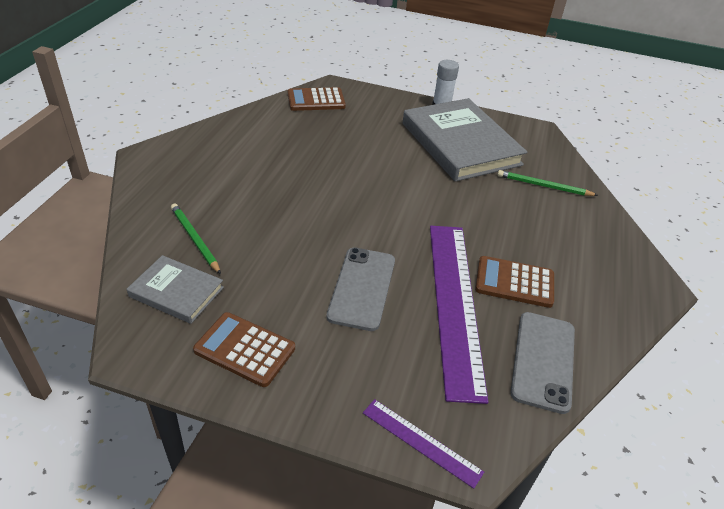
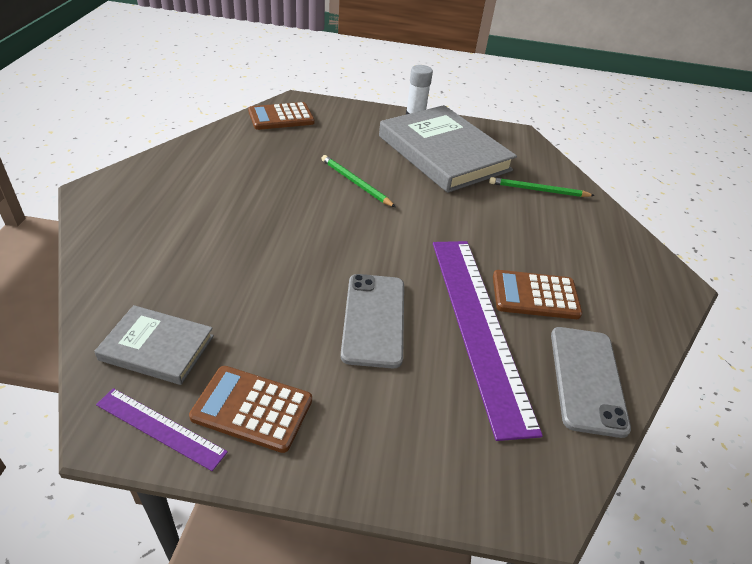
camera: 10 degrees left, 0 degrees up
(194, 239) = (169, 282): green pencil -> green pencil (355, 183)
(421, 442) = (480, 494): purple ruler -> purple ruler (160, 428)

